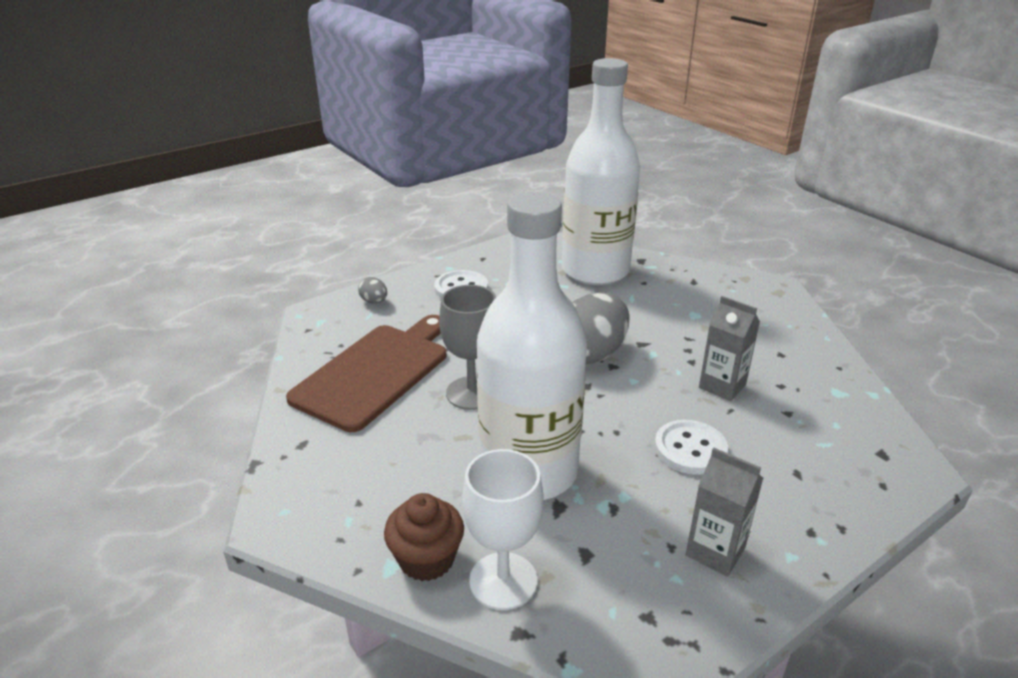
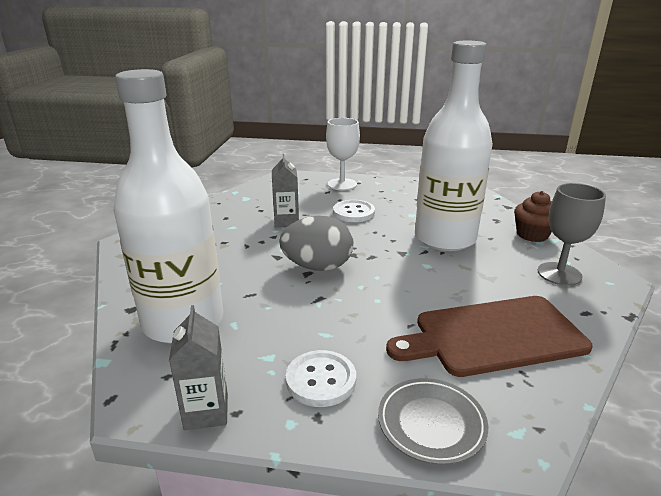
camera: 135 degrees left, 5 degrees down
(374, 301) = (431, 423): grey egg -> grey plate
(471, 393) = (431, 284): grey goblet -> grey goblet (559, 274)
(503, 581) = (501, 217): white goblet -> white goblet (342, 184)
(715, 551) = (402, 192): grey carton -> grey carton (206, 411)

